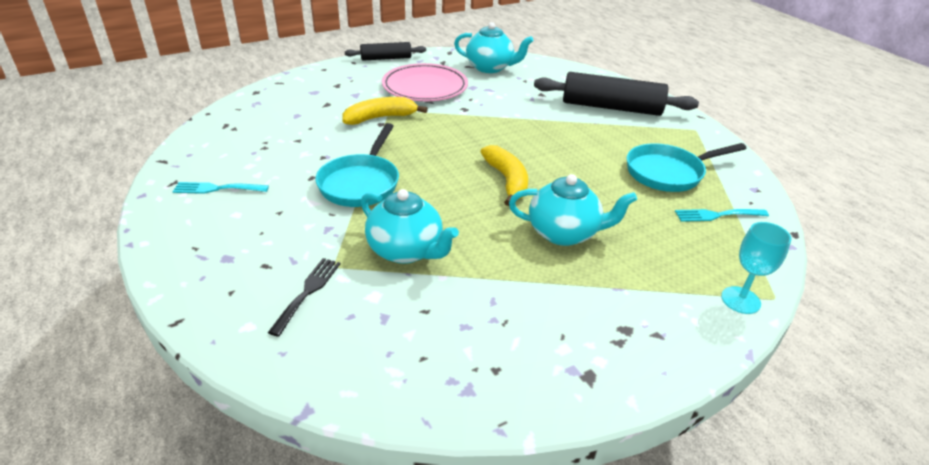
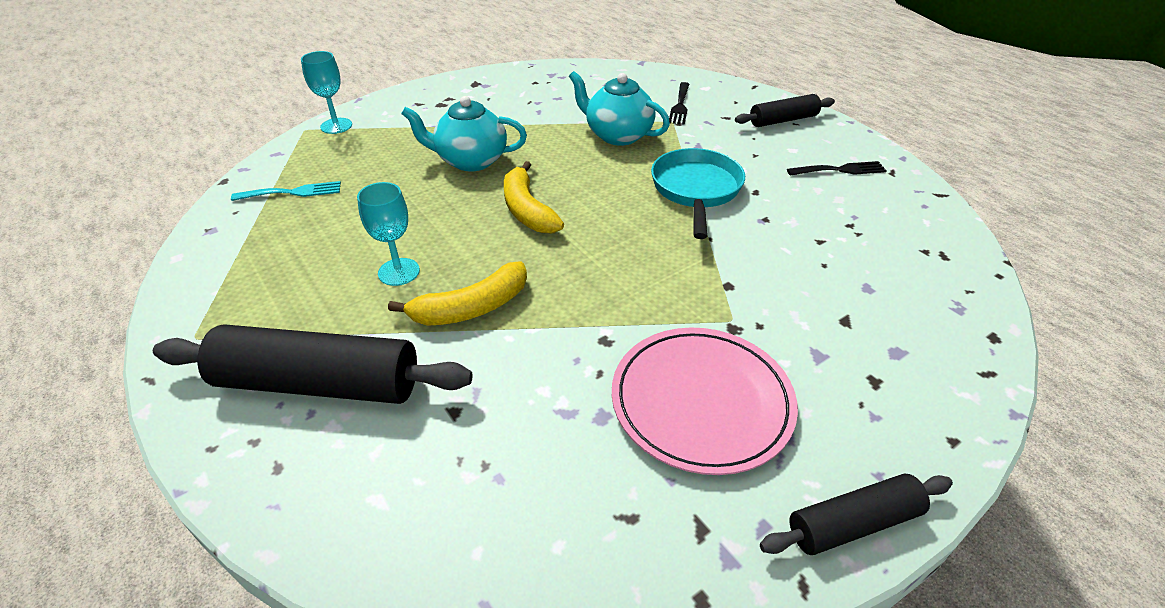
camera: 175 degrees right, 5 degrees up
(204, 253) = (783, 120): none -> black rolling pin
(217, 189) = (840, 170): turquoise fork -> black fork
(380, 118) = (736, 298): yellow banana -> yellow banana (471, 308)
(490, 68) = (571, 518): turquoise teapot -> none
(593, 149) = (399, 272): none -> turquoise goblet
(668, 173) = (310, 242): turquoise pan -> none

